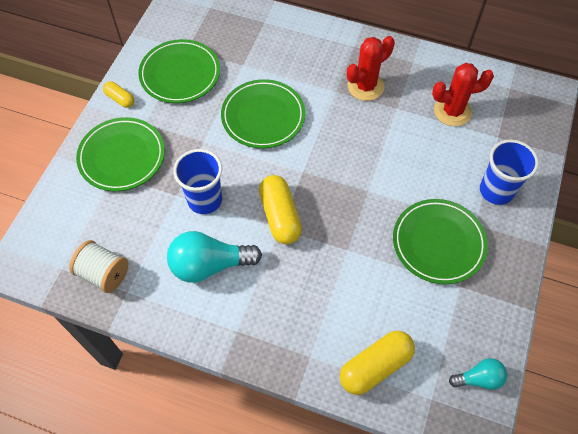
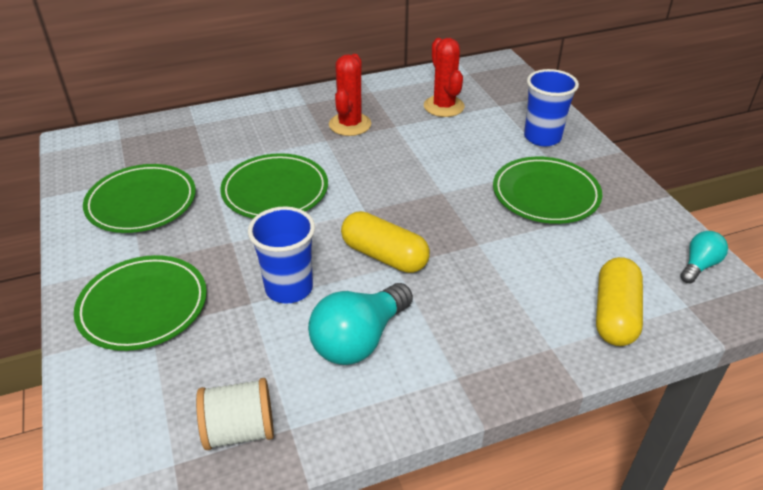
camera: 40 degrees left, 20 degrees down
(120, 99) = (85, 257): yellow capsule -> none
(452, 111) = (444, 106): red cactus -> red cactus turned 60 degrees counterclockwise

